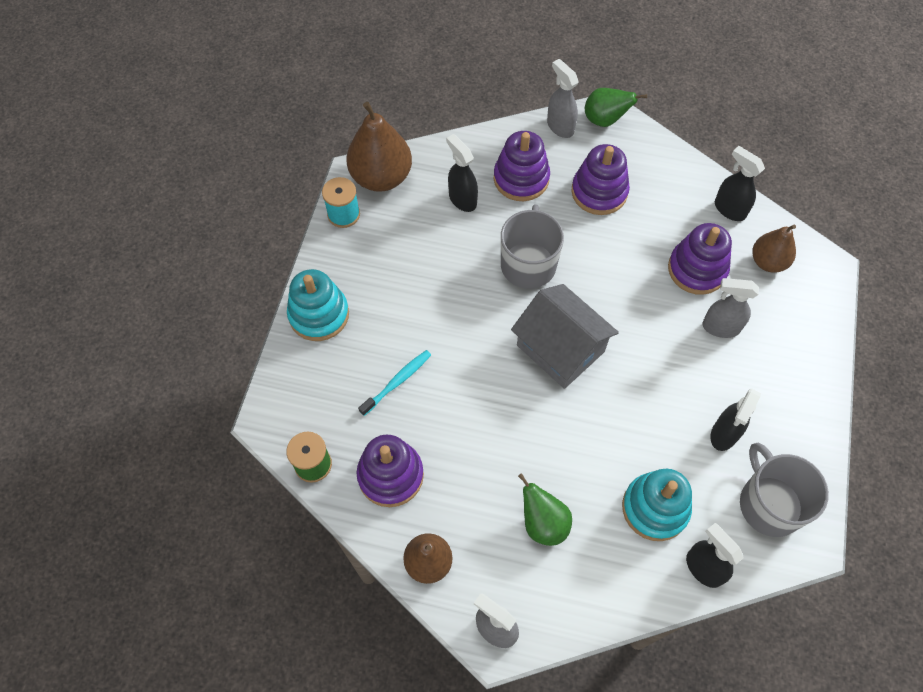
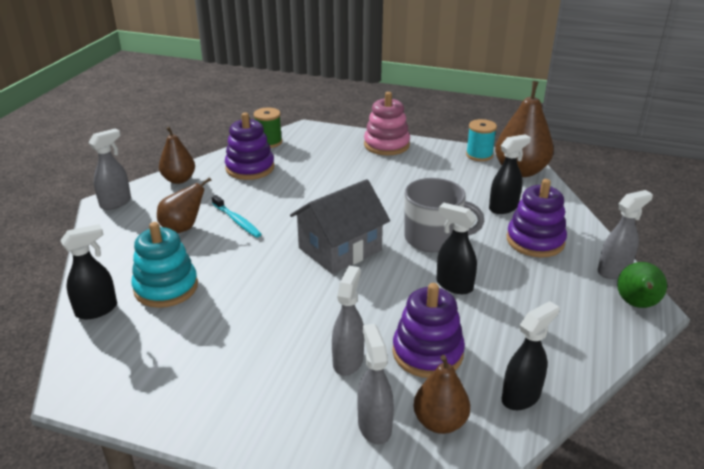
camera: 95 degrees right, 30 degrees down
(319, 314) = (386, 145): turquoise stacking toy -> pink stacking toy
(397, 382) = (324, 172): turquoise toothbrush -> turquoise toothbrush (237, 221)
(543, 523) = (183, 228): green pear -> brown pear
(599, 192) = (528, 290): purple stacking toy -> none
(724, 434) = (220, 344): black spray bottle -> black spray bottle (454, 285)
(769, 504) = (132, 366): grey mug -> none
(783, 304) = (374, 426): none -> grey spray bottle

